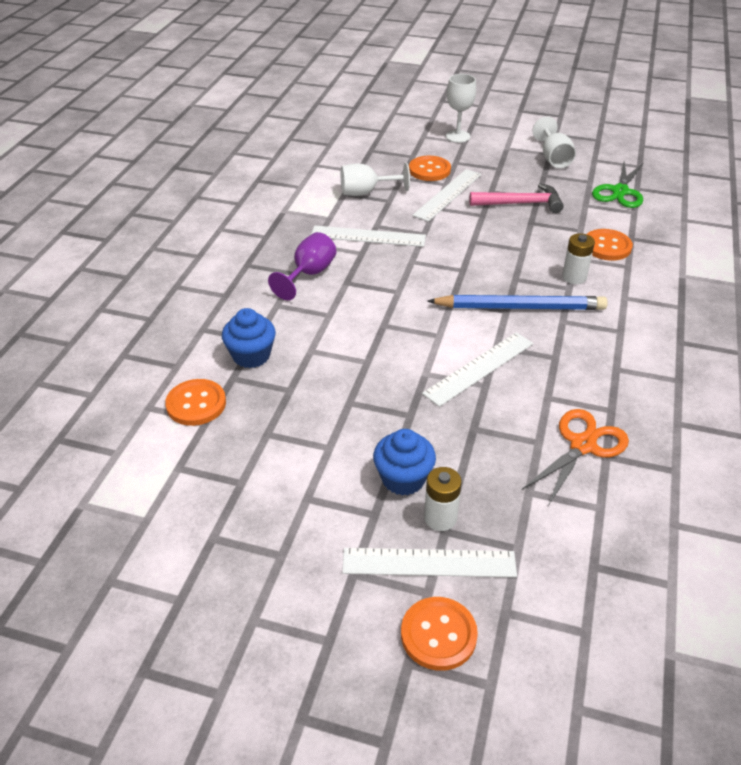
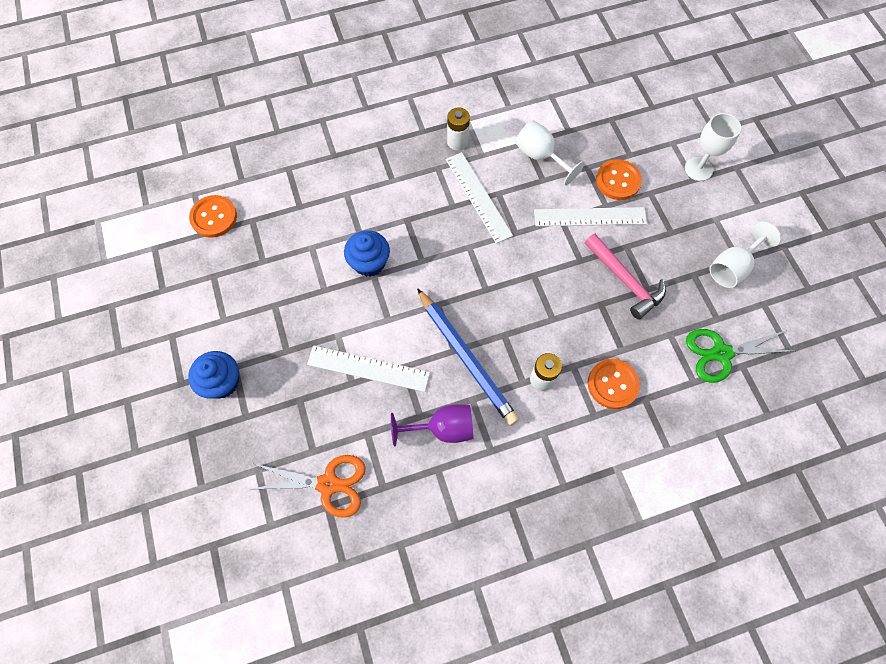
camera: 55 degrees right, 25 degrees up
(251, 355) = (281, 215): blue cupcake -> blue cupcake (369, 263)
(309, 274) = (397, 189): purple goblet -> purple goblet (442, 429)
(429, 562) = (158, 439): white ruler -> none
(438, 635) = (106, 476): orange button -> none
(440, 518) = (200, 425): white battery -> white battery (457, 142)

